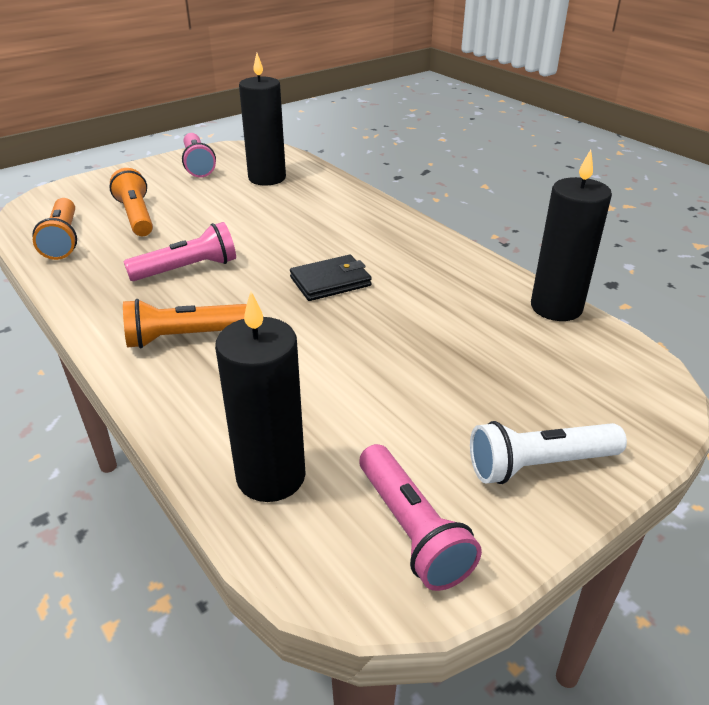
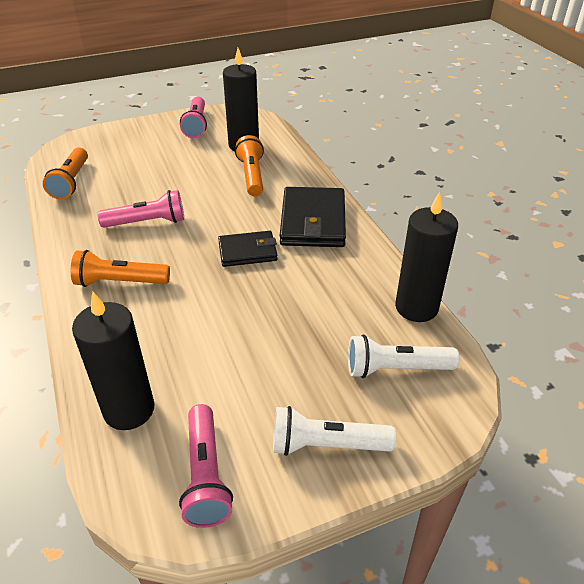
camera: 15 degrees right, 5 degrees up
(136, 216) = (131, 168): orange flashlight -> orange flashlight (252, 176)
(391, 241) = (313, 221): none -> black wallet
(570, 371) = (396, 369): none -> white flashlight

